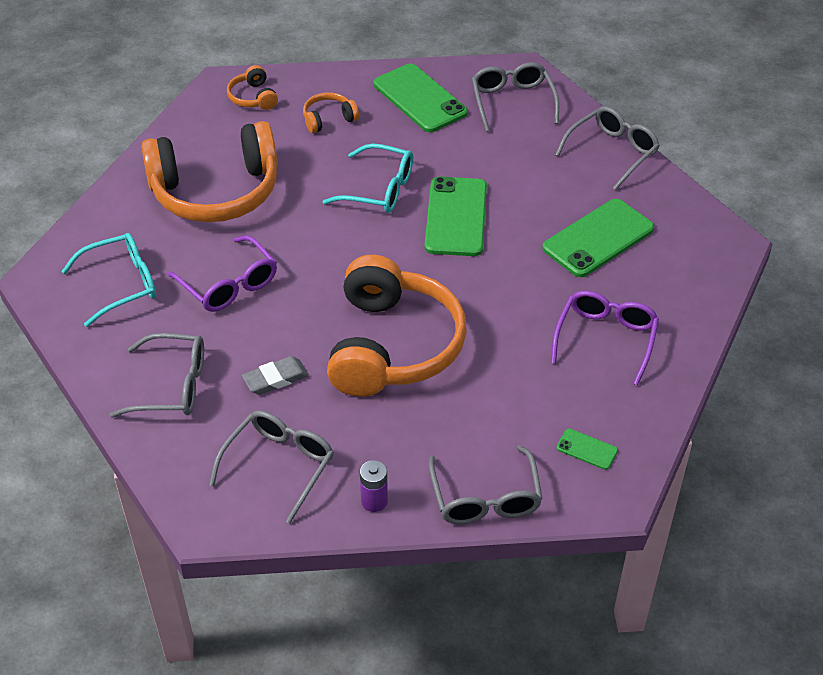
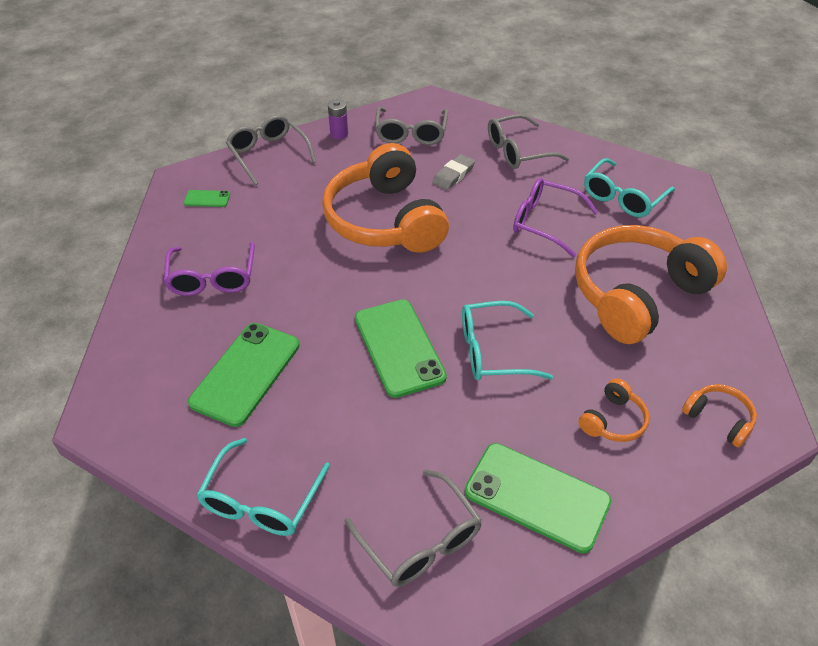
camera: 155 degrees right, 0 degrees up
(611, 153) = (262, 499): grey glasses -> turquoise glasses

